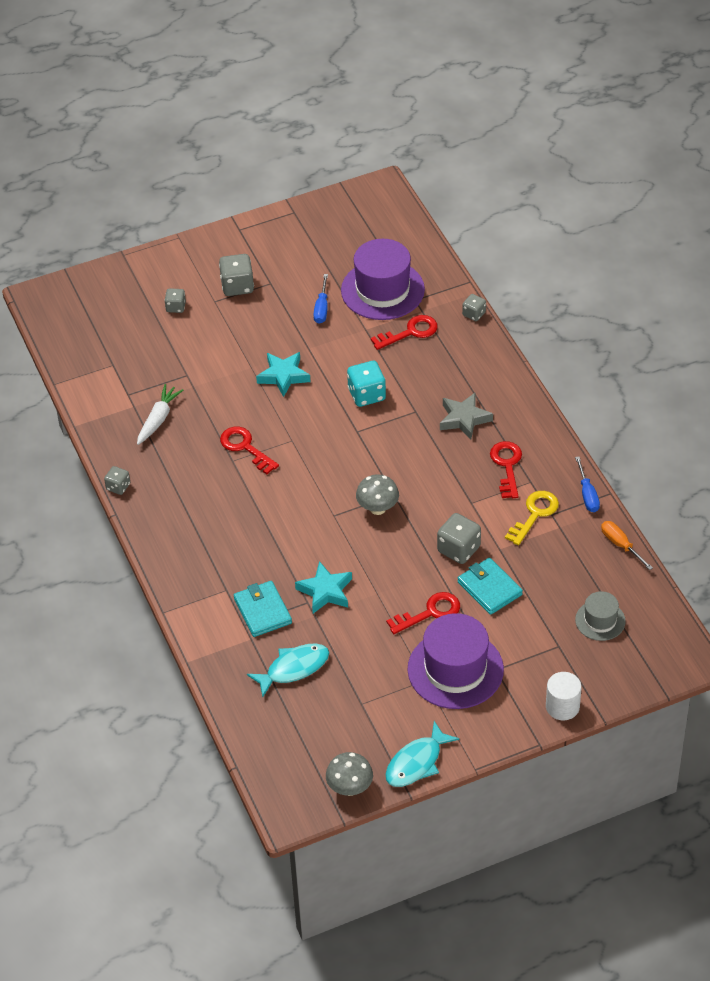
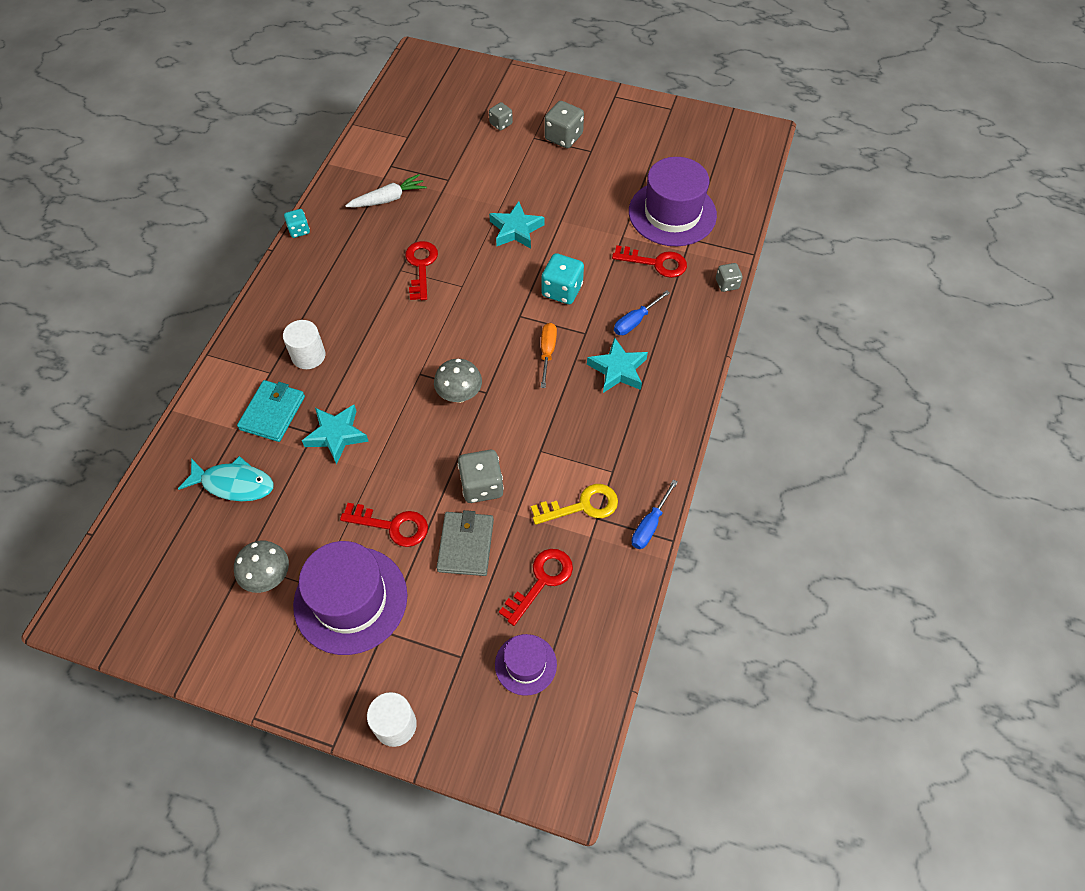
camera: 40 degrees right, 10 degrees up
(118, 487) = (299, 230): grey dice -> turquoise dice
(240, 560) = (308, 356): none -> white cylinder
(322, 308) = (607, 196): blue screwdriver -> blue screwdriver (635, 321)
(350, 788) = (142, 637): grey mushroom -> grey mushroom (268, 577)
(416, 762) = (217, 663): turquoise fish -> none
(464, 419) = (618, 370): grey star -> turquoise star
(489, 588) = (465, 545): turquoise wallet -> grey wallet
(507, 466) = (608, 440): red key -> red key (541, 581)
(600, 620) = (525, 664): grey hat -> purple hat
(620, 545) = (627, 601): orange screwdriver -> orange screwdriver (547, 352)

